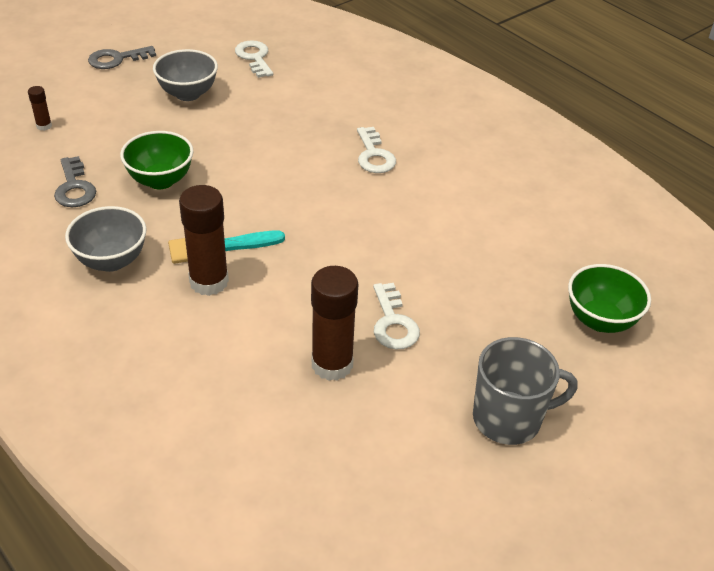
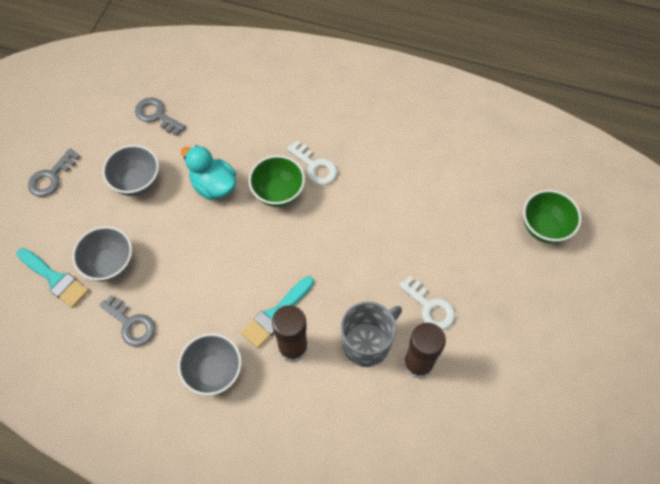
camera: 30 degrees left, 20 degrees up
(44, 126) = (55, 279): brown glue stick -> turquoise brush
(102, 138) = (110, 264): none -> grey bowl
(160, 180) = (187, 279): green bowl -> green bowl (278, 193)
(254, 57) = (157, 115): white key -> grey key
(257, 126) = (214, 185): none -> turquoise duck
(509, 418) = (542, 337): grey mug -> grey mug (367, 343)

